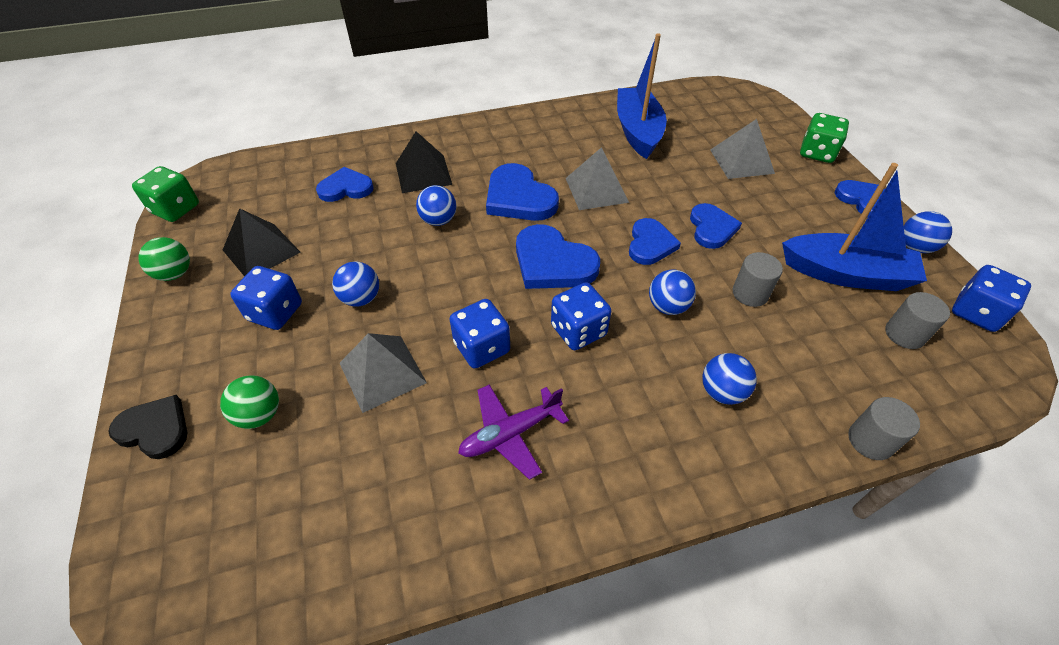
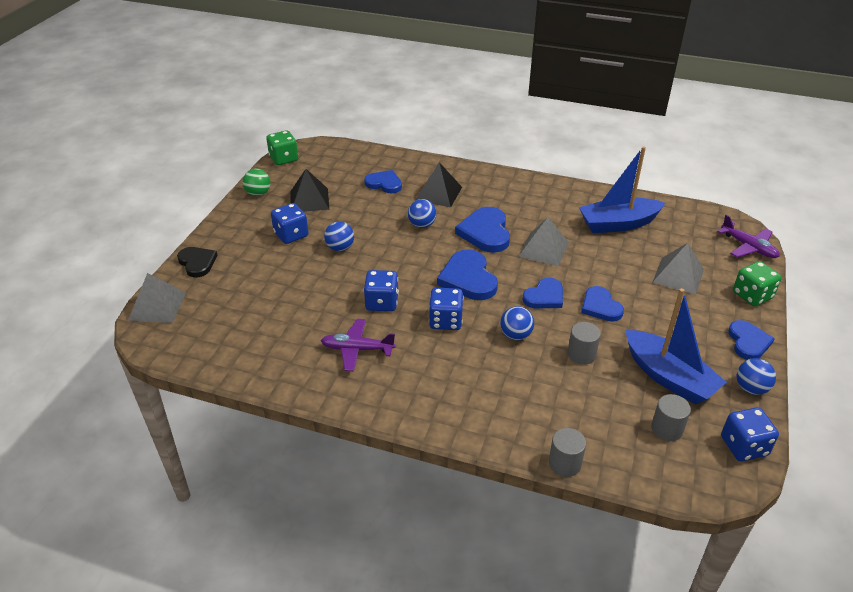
camera: 35 degrees right, 10 degrees down
(260, 414) = (246, 279): green ball -> none
(382, 373) = (319, 289): grey pyramid -> grey pyramid (157, 306)
(638, 131) = (618, 224): blue boat -> blue boat turned 135 degrees counterclockwise
(711, 228) = (600, 306): blue heart -> blue heart turned 120 degrees clockwise
(722, 392) = (498, 393): blue ball -> none
(765, 107) = (748, 247): none -> purple plane

